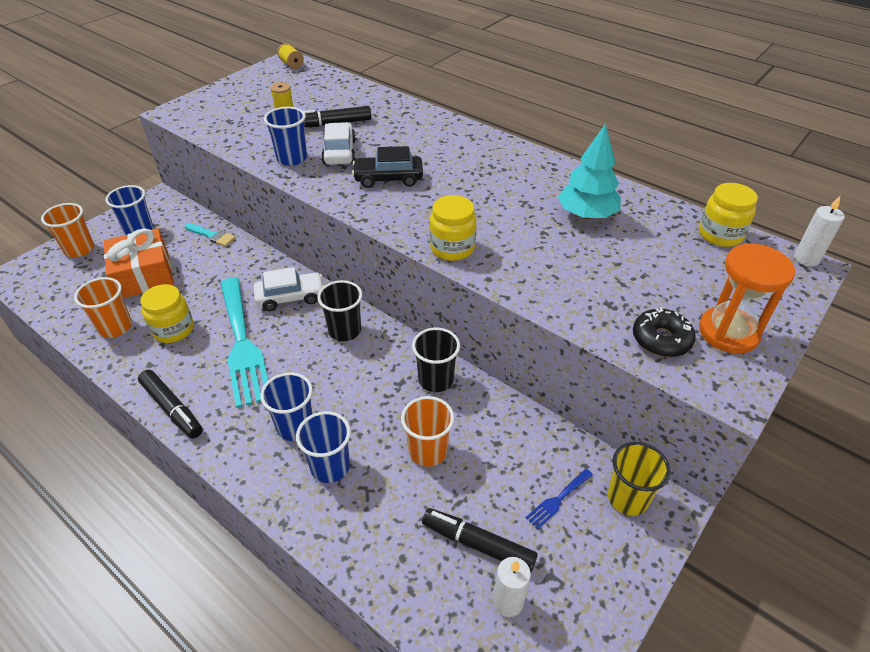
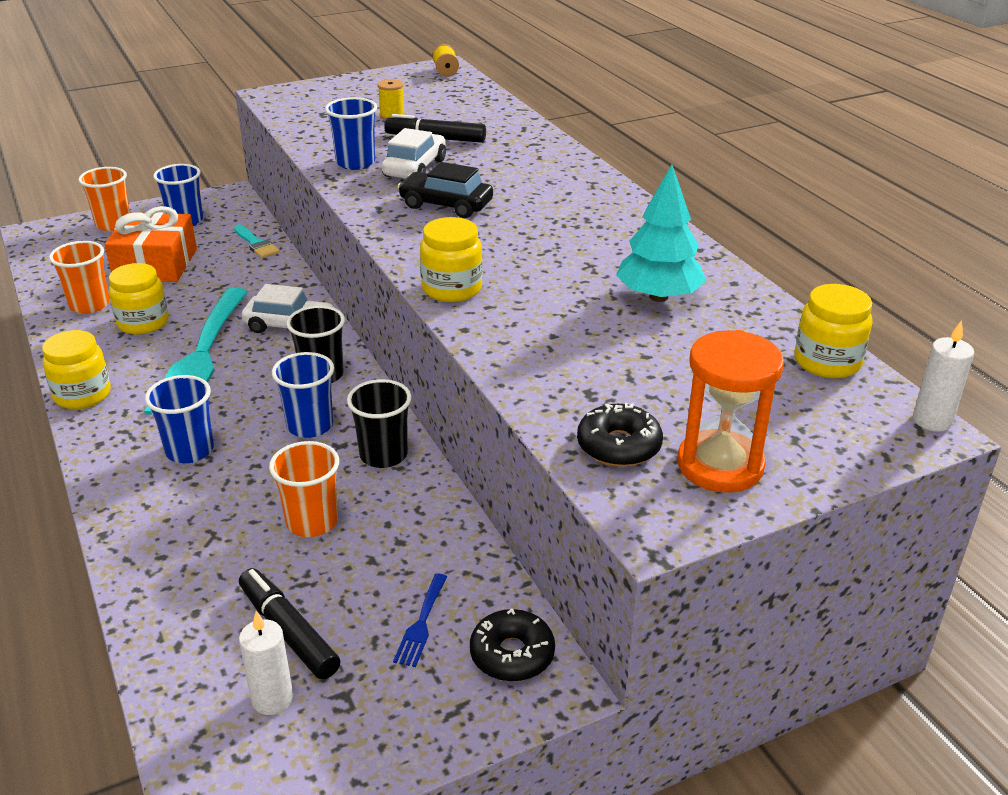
camera: 25 degrees right, 10 degrees down
(172, 409) = (82, 395): black marker -> yellow jar
(330, 467) = (193, 500): blue cup -> blue cup (310, 426)
(557, 500) = (421, 624): blue fork -> blue fork turned 60 degrees counterclockwise
(627, 498) = (512, 654): yellow cup -> black donut

